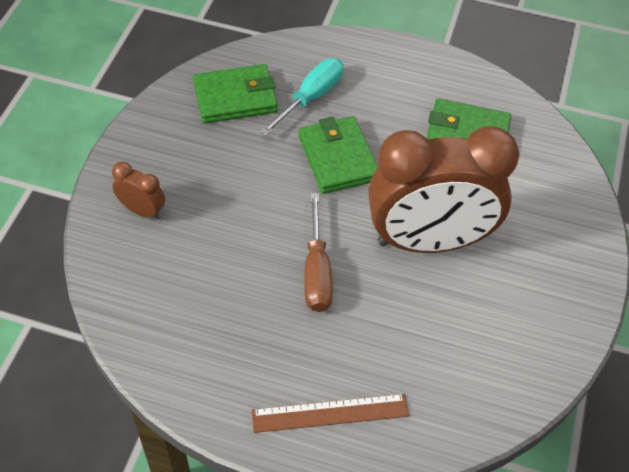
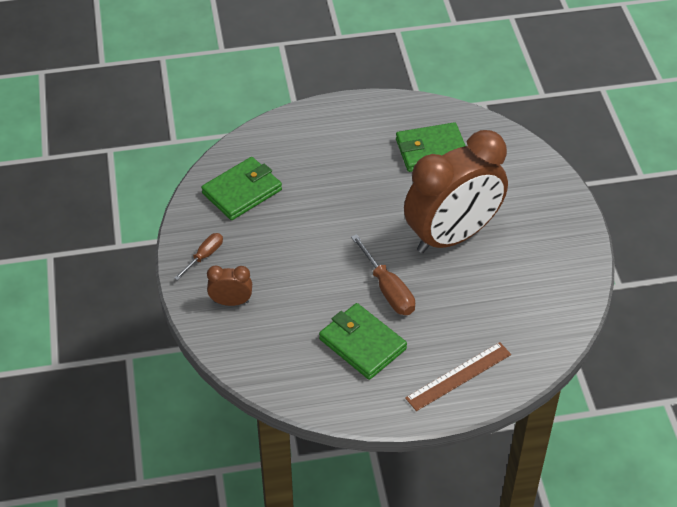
camera: 25 degrees left, 5 degrees down
(150, 149) = (204, 256): none -> brown screwdriver
(311, 97) = (299, 168): turquoise screwdriver -> none
(338, 158) = (350, 205): green wallet -> green wallet (362, 344)

